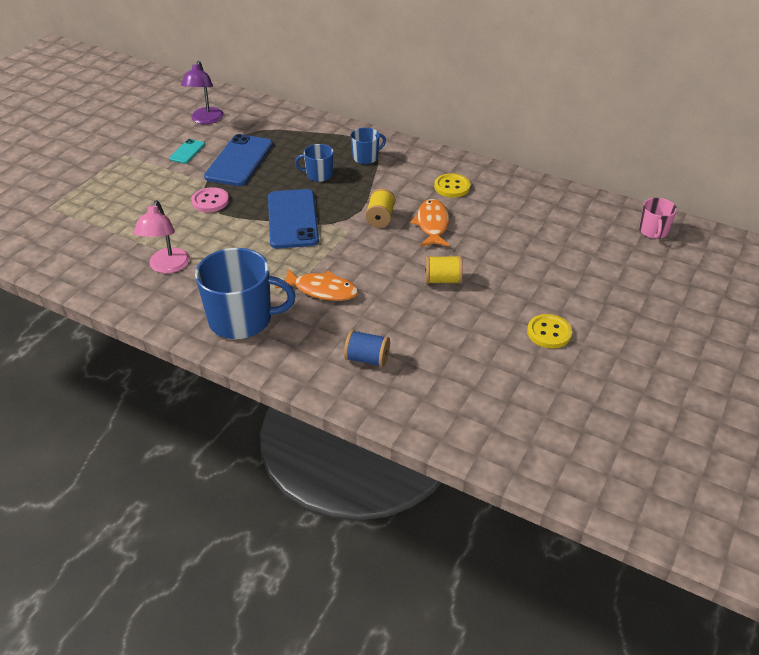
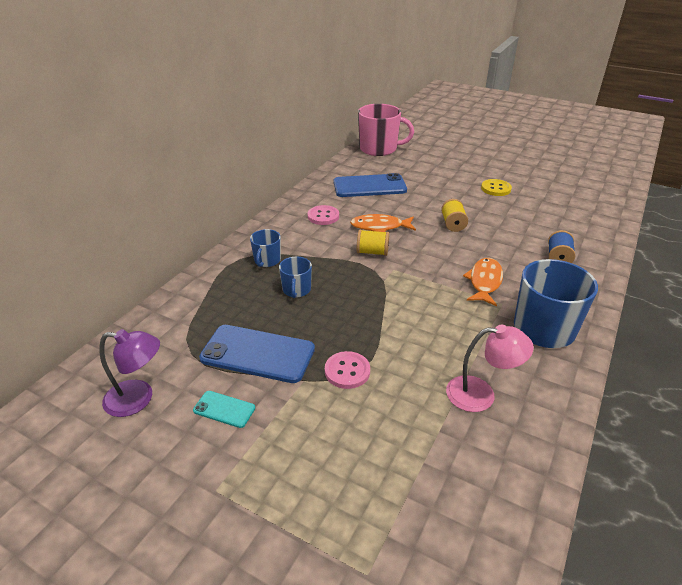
camera: 90 degrees left, 5 degrees down
(292, 219) = (378, 304): blue phone -> blue phone (369, 186)
(366, 157) = (267, 260): blue mug -> blue mug turned 135 degrees counterclockwise
(452, 187) = (323, 216): yellow button -> pink button
(653, 231) = (379, 149): pink mug -> pink mug, size x1.94

